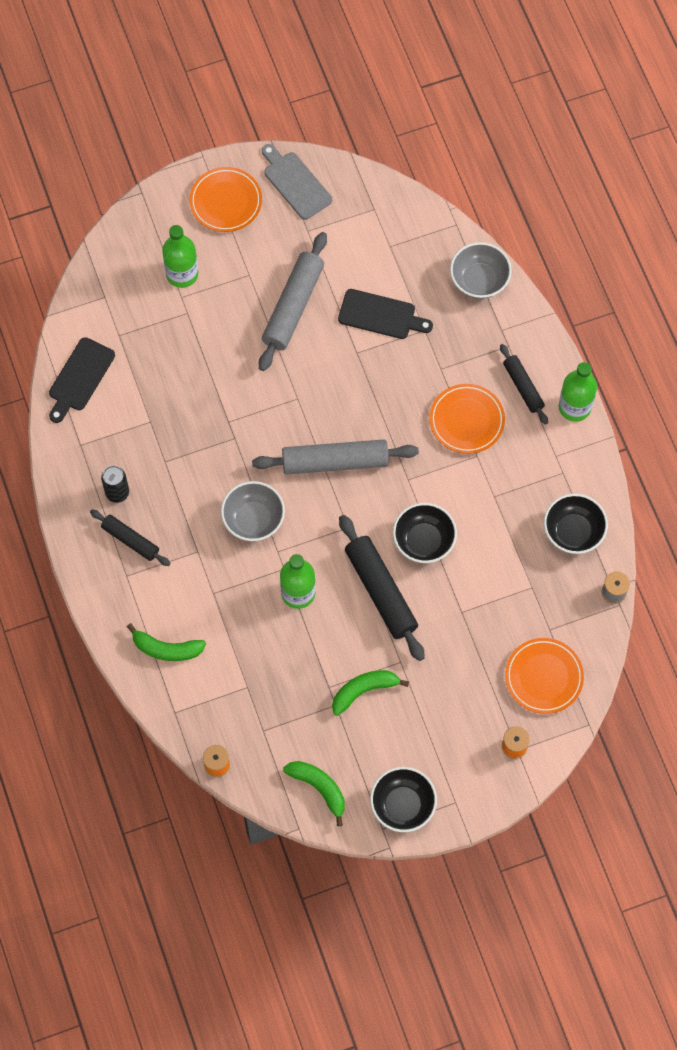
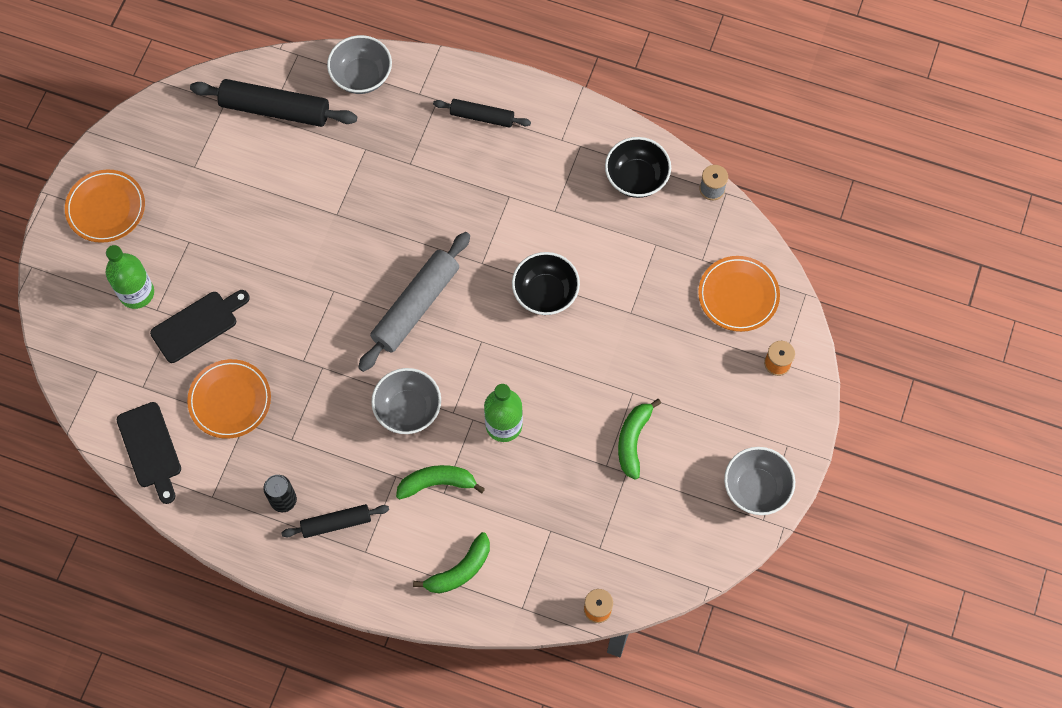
camera: 50 degrees left, 0 degrees up
(293, 306) = (249, 230): grey rolling pin -> none
(295, 183) = (143, 142): grey cutting board -> none
(319, 788) = (687, 542): green banana -> green banana (437, 483)
(380, 315) = (321, 171): black cutting board -> black cutting board (198, 325)
(380, 591) = (559, 360): black rolling pin -> black rolling pin (275, 109)
(402, 805) = (756, 488): black bowl -> grey bowl
(466, 420) = (472, 180): orange plate -> orange plate (230, 400)
(574, 407) = (533, 94): green bottle -> none

